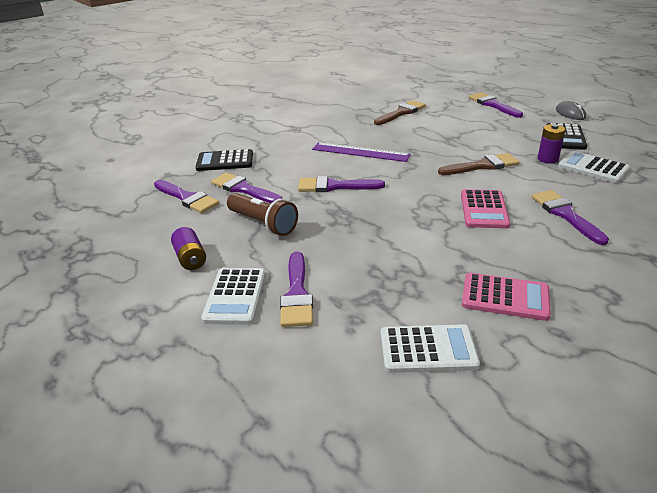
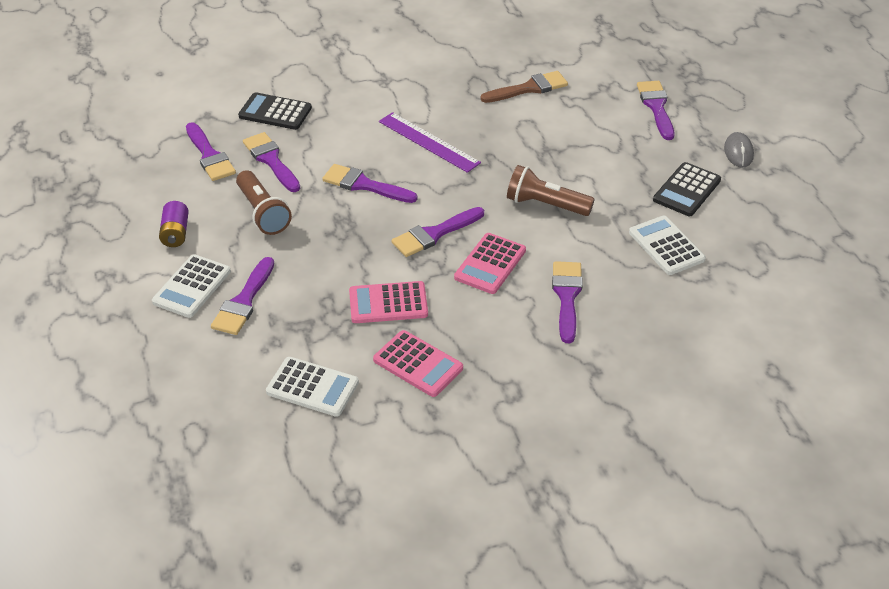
camera: 20 degrees right, 10 degrees up
(420, 202) = (434, 234): none -> purple brush
(431, 258) = (388, 303): none -> pink calculator
(482, 166) = (545, 204): brown brush -> brown flashlight
(547, 159) = (629, 217): purple battery -> none

